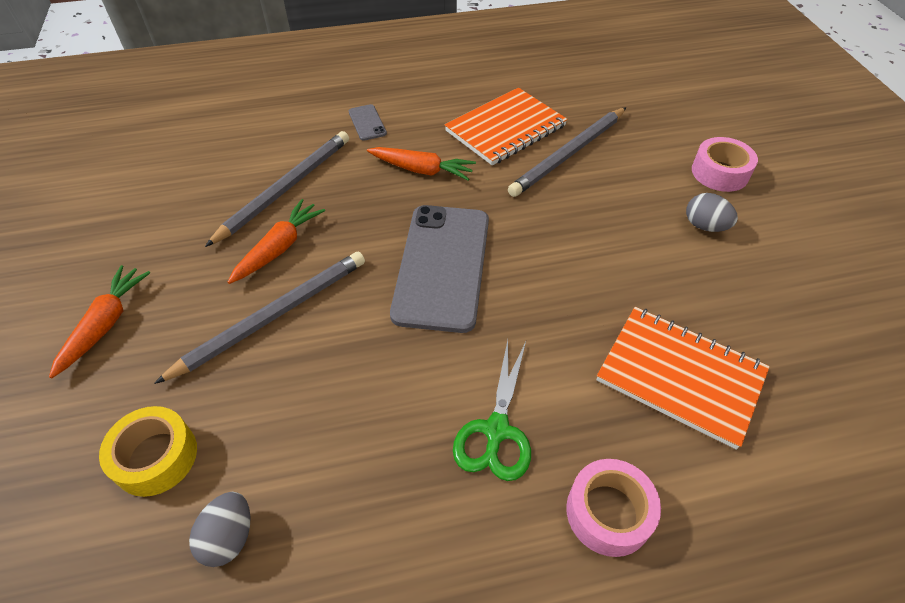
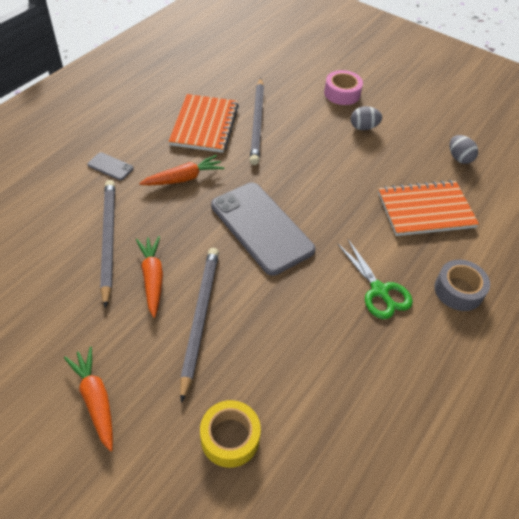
camera: 45 degrees left, 0 degrees up
(229, 537) = (318, 437): grey egg -> grey egg (459, 158)
(608, 512) = (458, 290): pink tape -> grey tape

